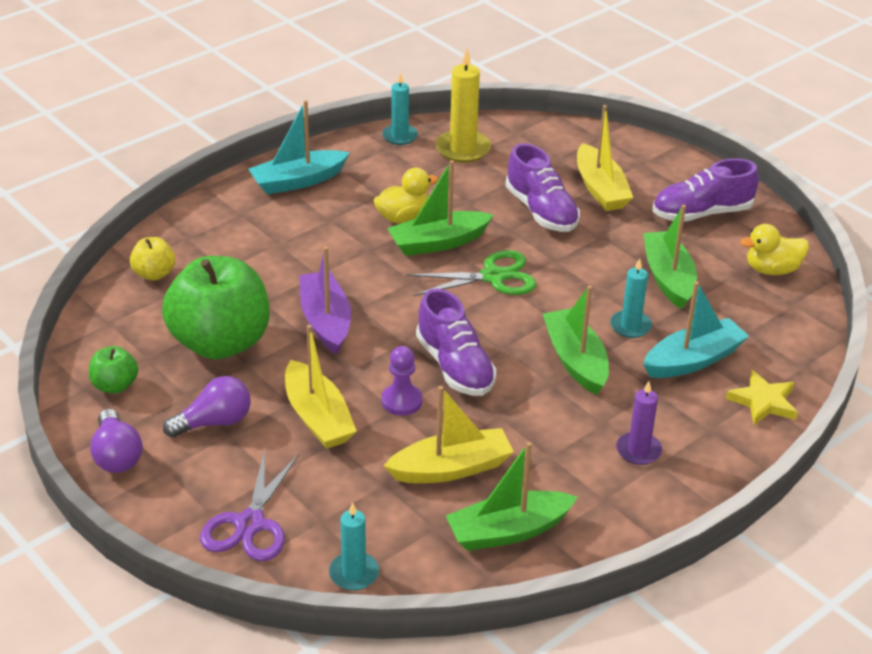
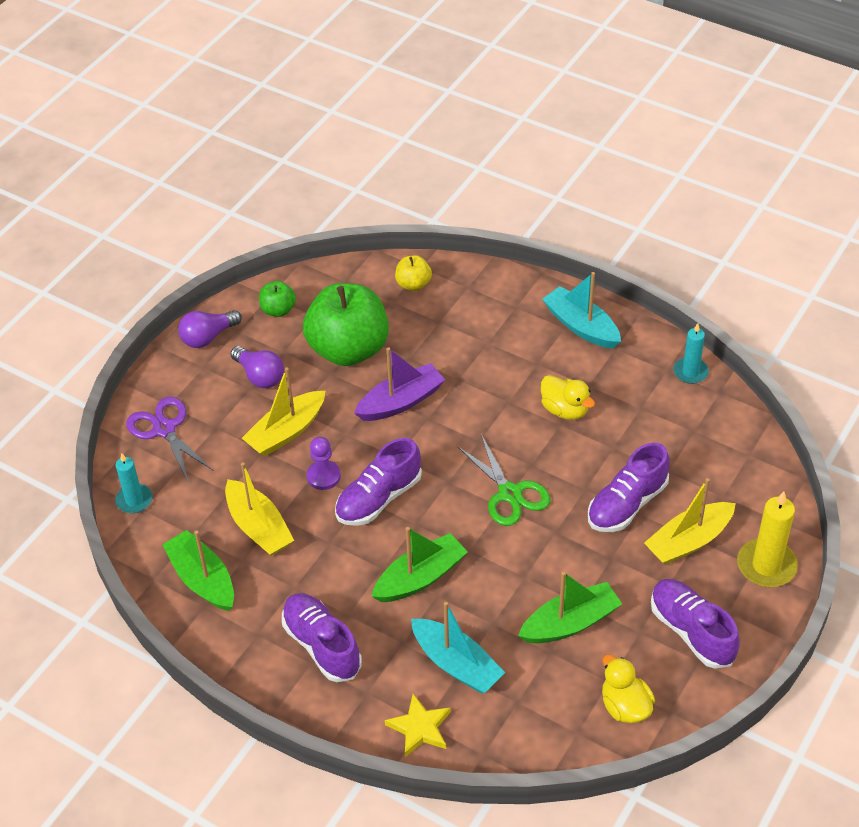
camera: 75 degrees right, 10 degrees up
(250, 524) = (164, 429): purple scissors -> purple scissors turned 60 degrees clockwise
(438, 242) = (540, 443): green boat -> none
(462, 149) = (696, 422): yellow candle -> yellow candle (766, 565)
(630, 326) = (484, 607): turquoise candle -> none
(638, 450) = (322, 645): purple candle -> purple shoe

